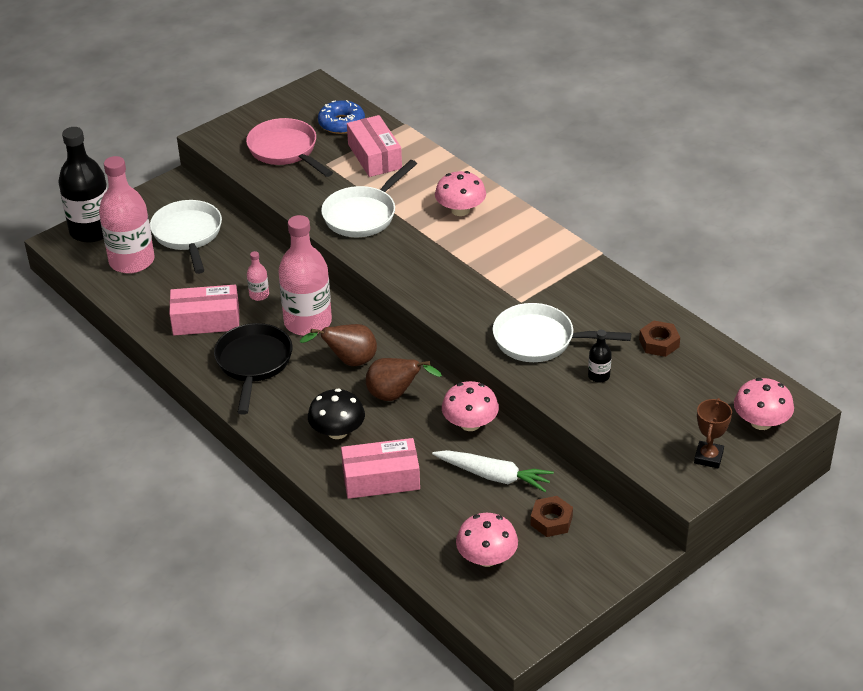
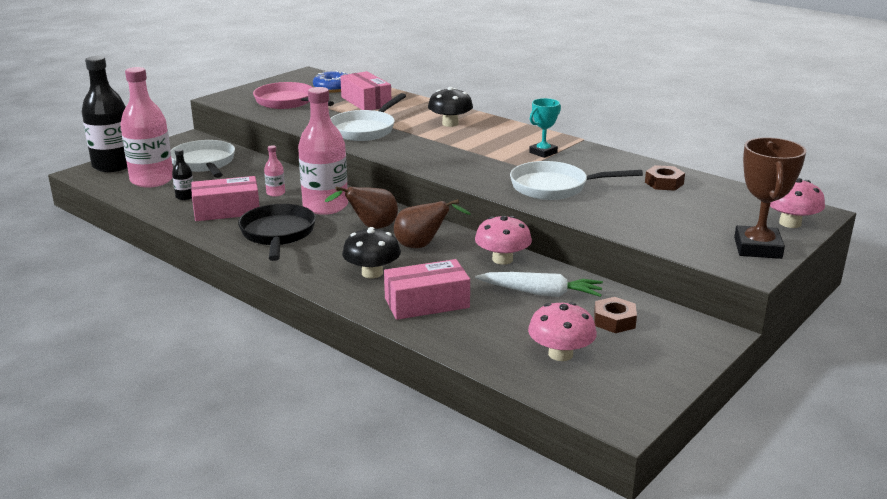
camera: 10 degrees left, 15 degrees down
(460, 210) = (450, 123): pink mushroom -> black mushroom
(548, 276) = (543, 152): none -> turquoise trophy
(598, 376) = (621, 205): black bottle -> black bottle (185, 197)
(708, 457) = (757, 248): brown trophy -> brown trophy, size x1.64

